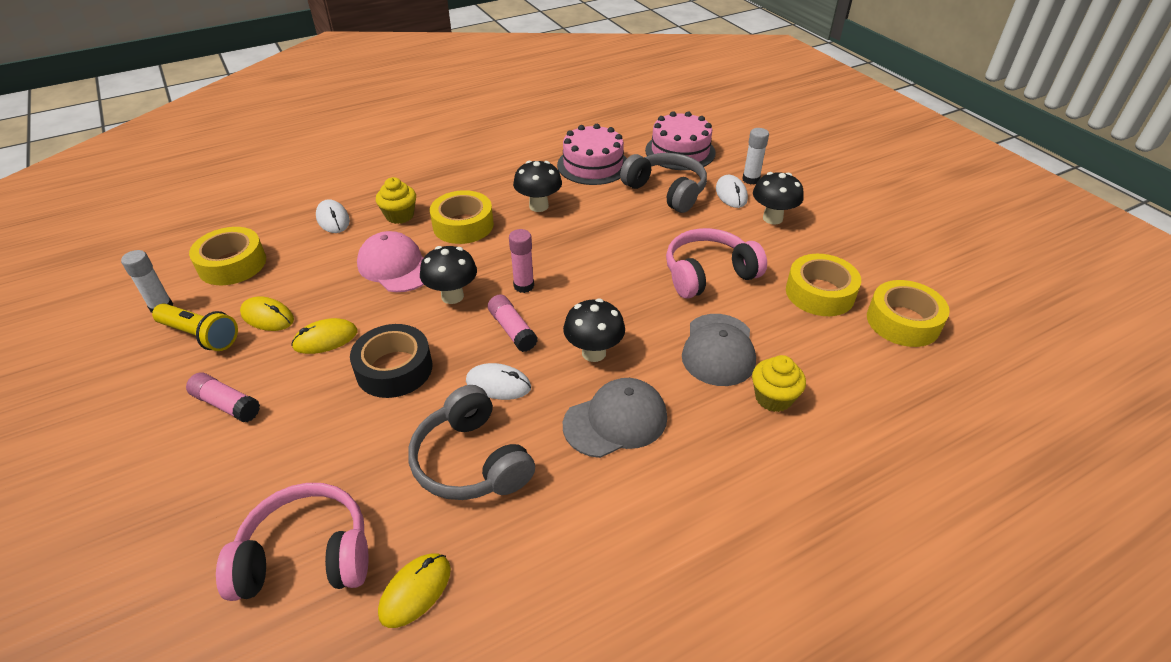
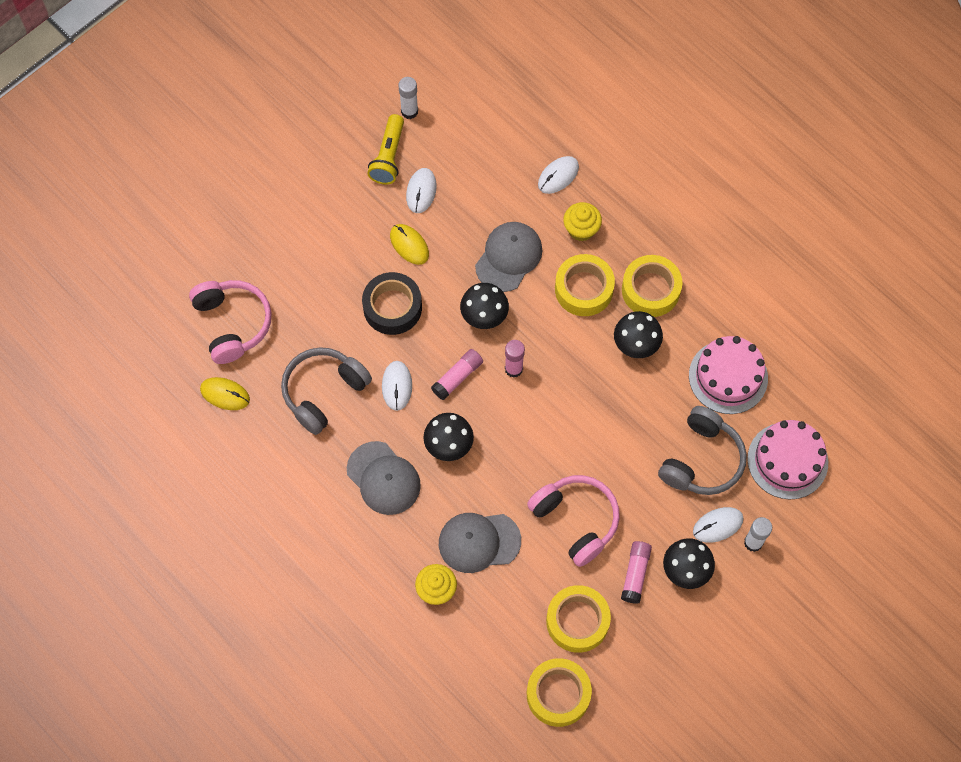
camera: 75 degrees right, 25 degrees up
(226, 404) = (330, 213): pink glue stick -> pink glue stick (635, 574)
(232, 264) = (473, 130): yellow tape -> yellow tape (650, 290)
(267, 317) = (421, 191): yellow mouse -> white mouse
(396, 266) = (508, 257): pink cap -> grey cap

